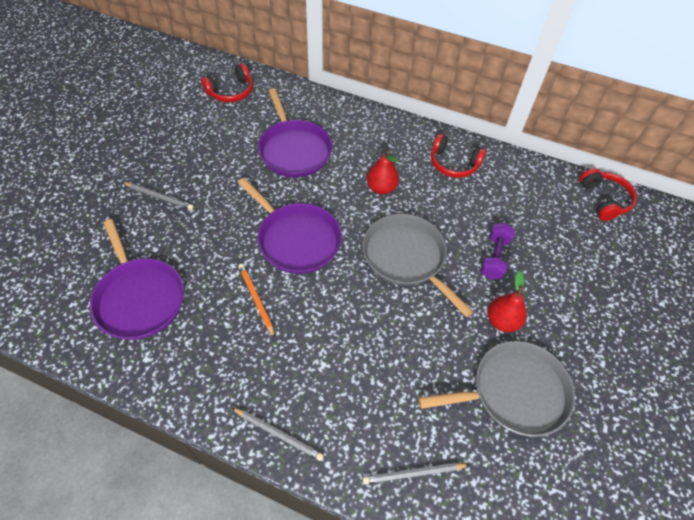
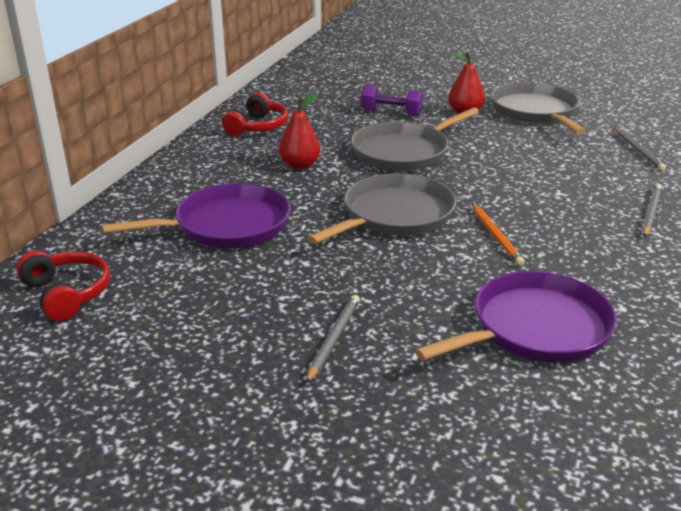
camera: 90 degrees left, 25 degrees down
(256, 299) = (496, 236): orange pencil -> orange pencil turned 75 degrees counterclockwise
(296, 239) = (394, 215): purple pan -> grey pan
(604, 200) = (308, 67): red headphones -> none

